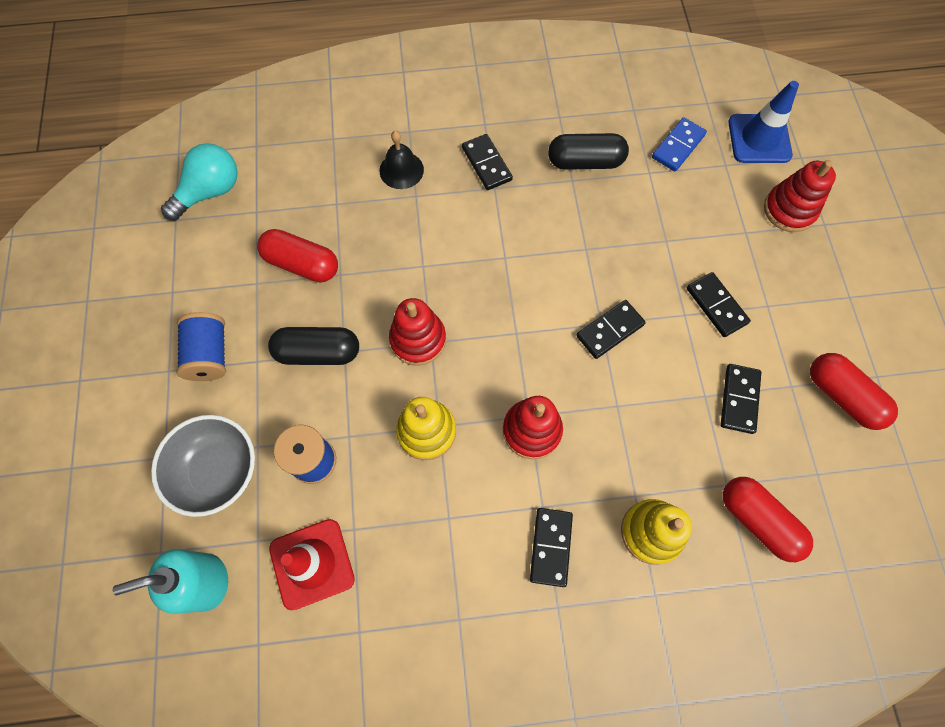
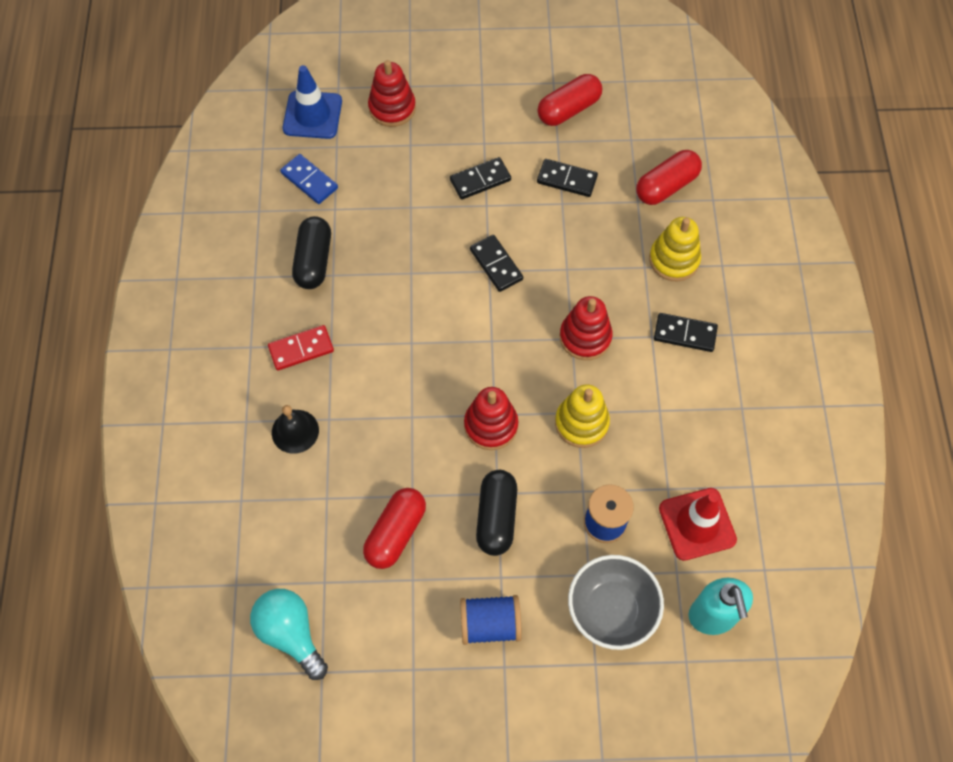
camera: 85 degrees left, 5 degrees down
(487, 164) = (301, 349): black domino -> red domino

